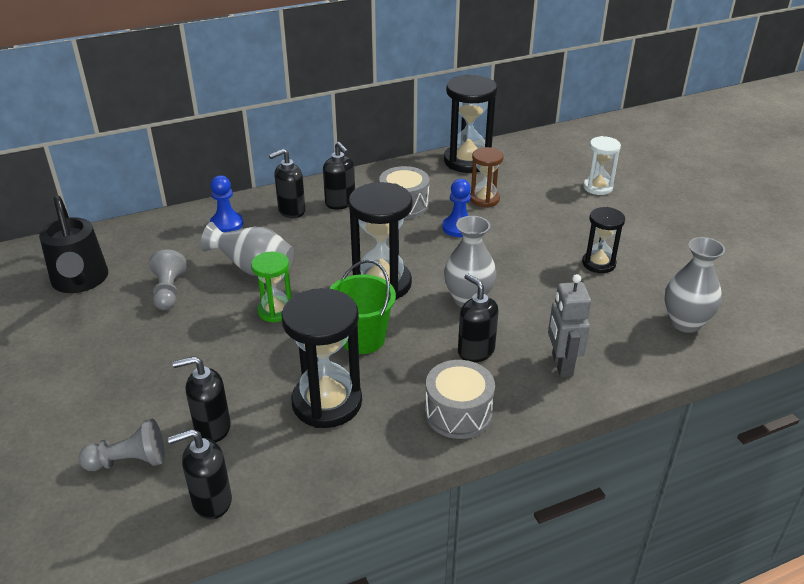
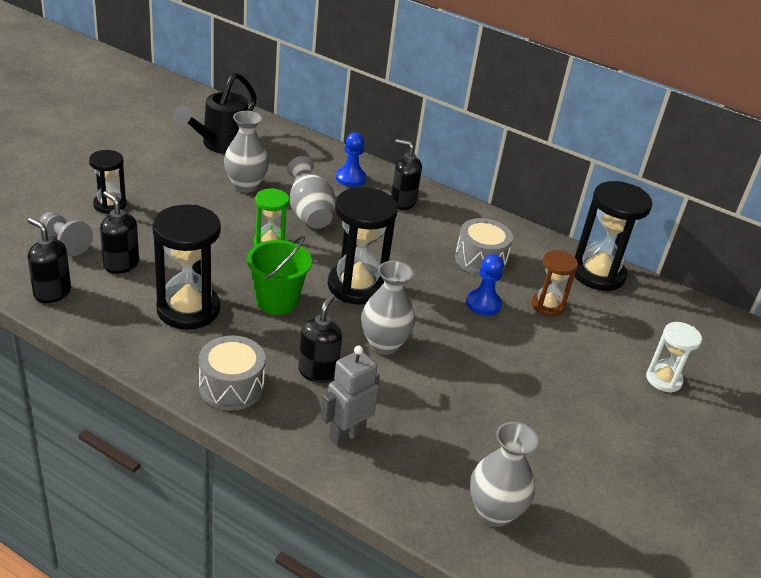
camera: 50 degrees right, 0 degrees up
(169, 291) = (245, 186): grey pawn -> grey vase
(340, 203) = (442, 223): black soap dispenser -> none
(598, 263) = (528, 417): black hourglass -> black hourglass (110, 205)

